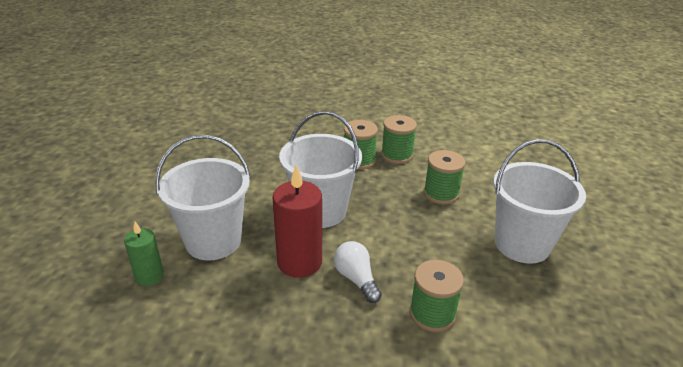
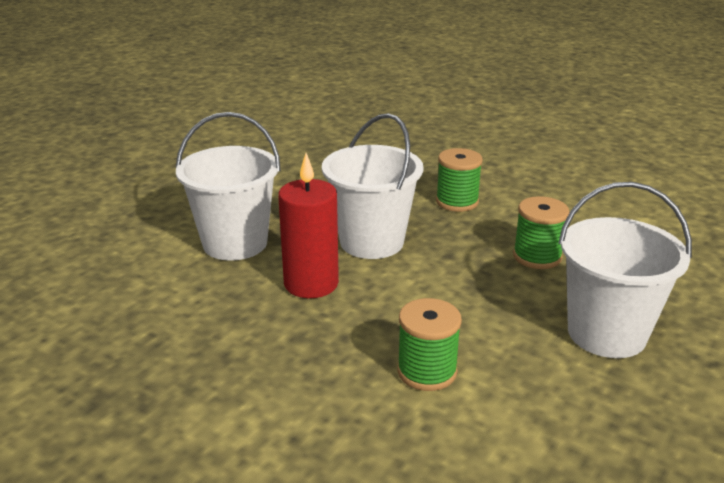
camera: 25 degrees right, 5 degrees down
(149, 276) = (152, 258): green candle -> none
(356, 279) = (363, 315): white light bulb -> none
(397, 155) = (510, 205): green spool -> none

